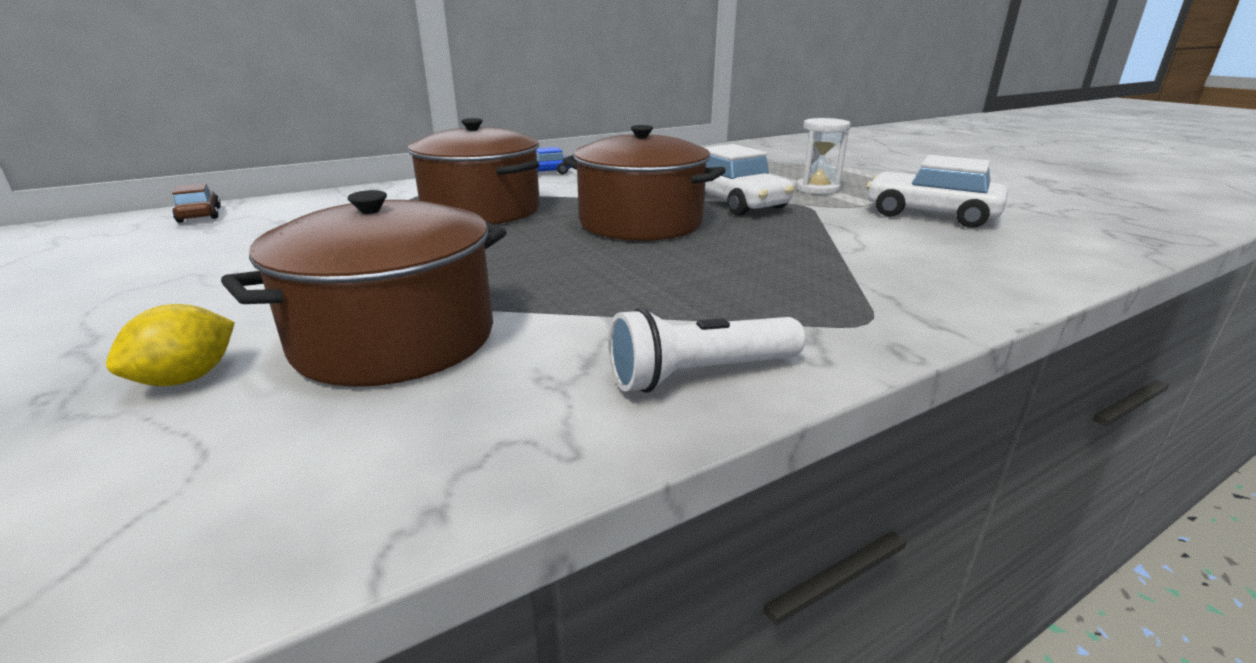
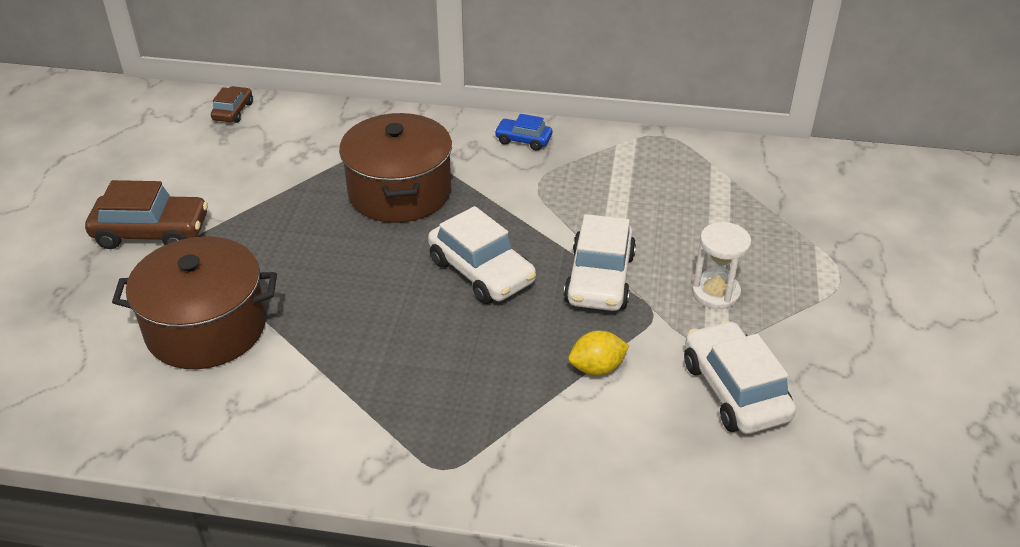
camera: 40 degrees right, 15 degrees up
(183, 302) = (152, 232): none -> brown car
(187, 378) = (109, 309): yellow lemon -> yellow lemon (597, 368)
(640, 223) = (481, 271): brown pot -> white car
(700, 374) = (297, 447): white flashlight -> none

